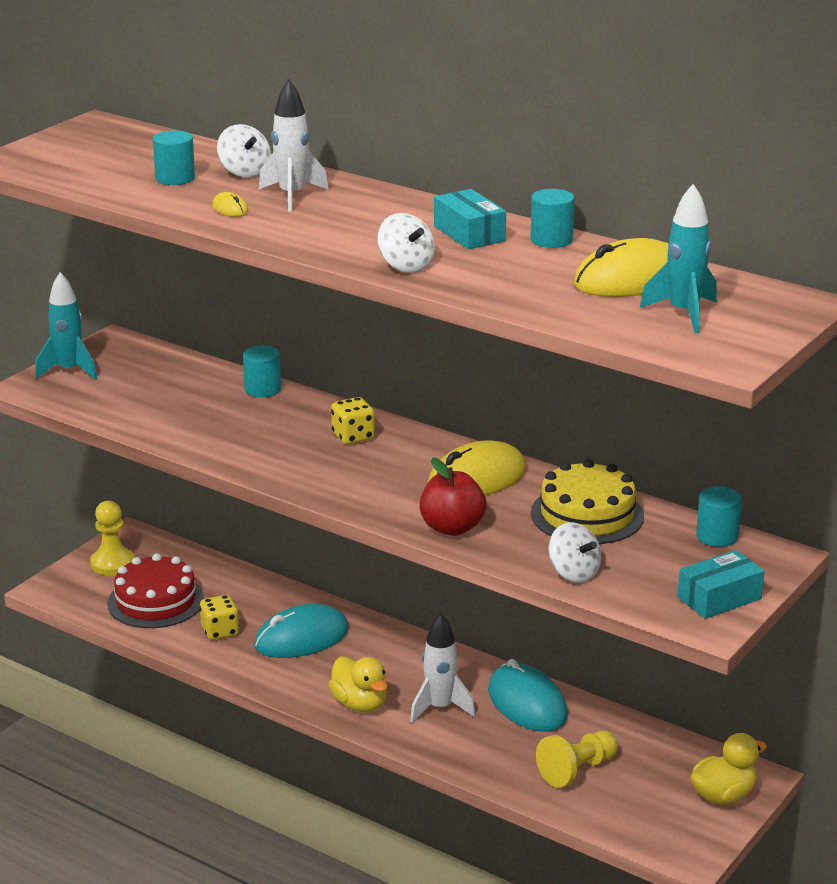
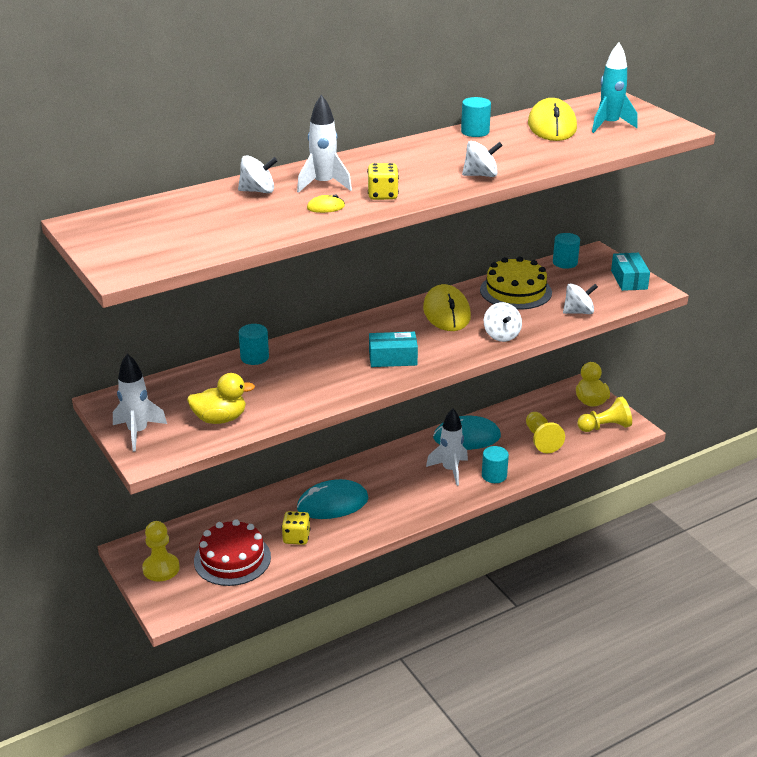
camera: 65 degrees left, 5 degrees up
(69, 371) = (138, 432): turquoise rocket -> white rocket
(175, 178) = (242, 215): turquoise cylinder -> turquoise cylinder (494, 475)
(301, 638) = (332, 504): turquoise mouse -> turquoise mouse turned 75 degrees clockwise
(353, 437) = (356, 340): yellow dice -> yellow dice (382, 195)
(360, 704) = (425, 500): yellow duck -> yellow duck (220, 419)
(452, 528) = (501, 335): red apple -> white spinning top
(469, 233) = (444, 149): turquoise box -> turquoise box (393, 358)
(665, 824) = (605, 427): none -> yellow pawn

